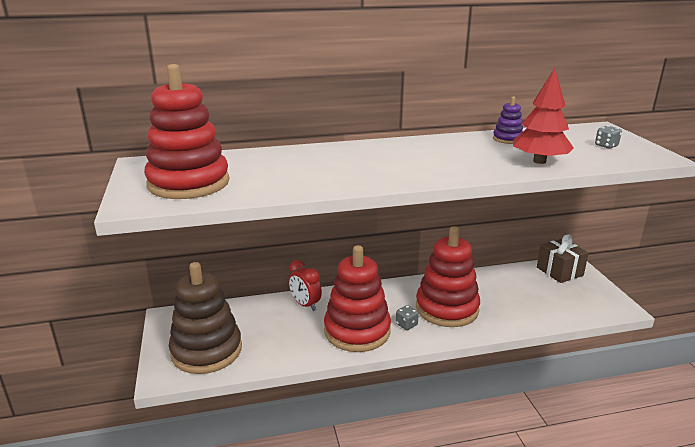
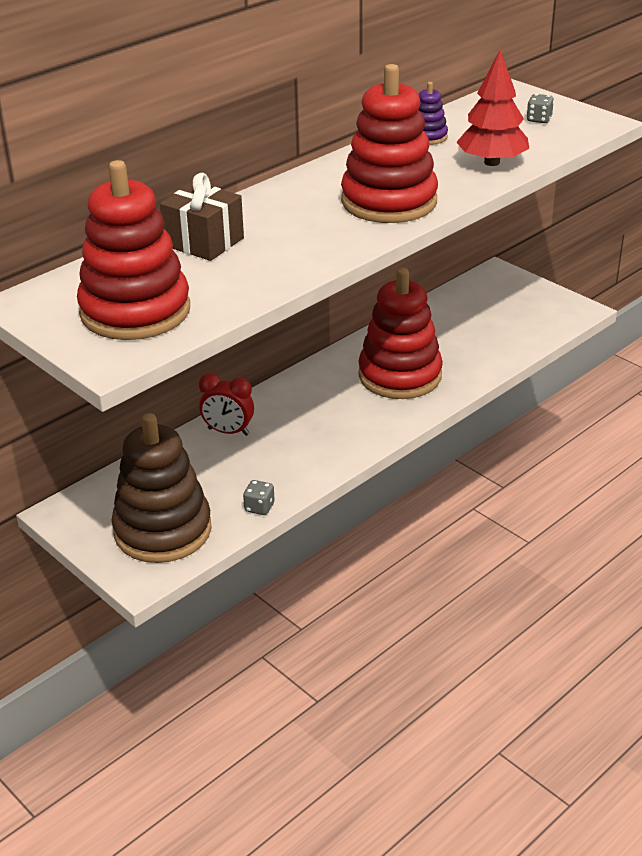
camera: 30 degrees left, 10 degrees up
(357, 331) = (321, 439): red stacking toy -> red stacking toy (389, 201)
(406, 325) = (371, 411): grey dice -> grey dice (259, 507)
(559, 271) = (488, 286): brown gift -> brown gift (204, 242)

